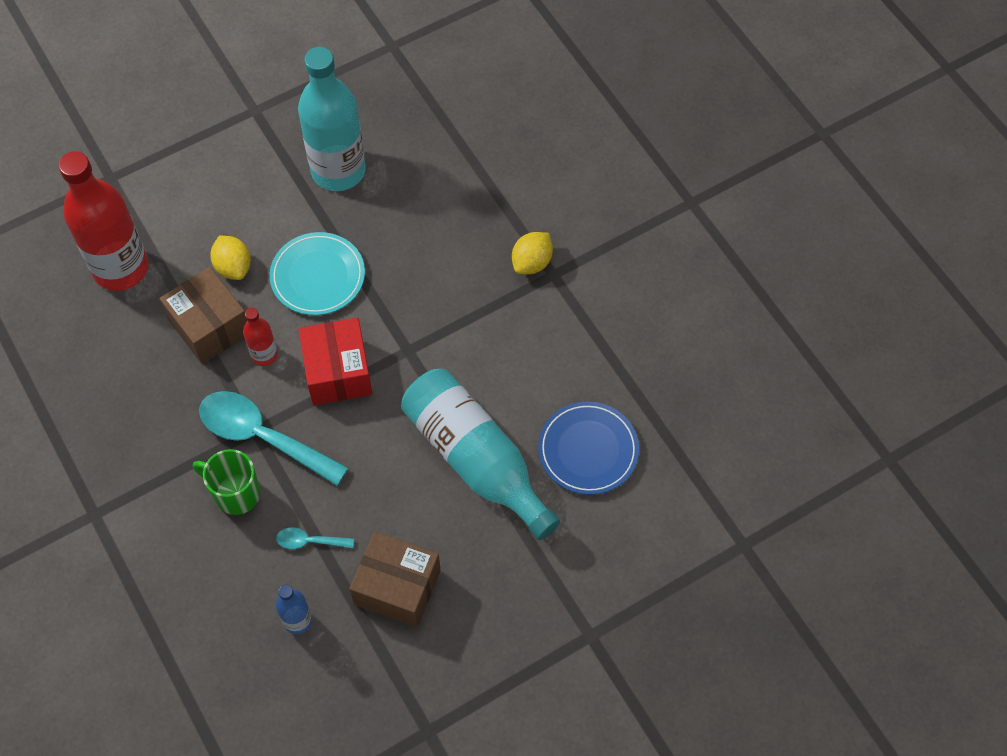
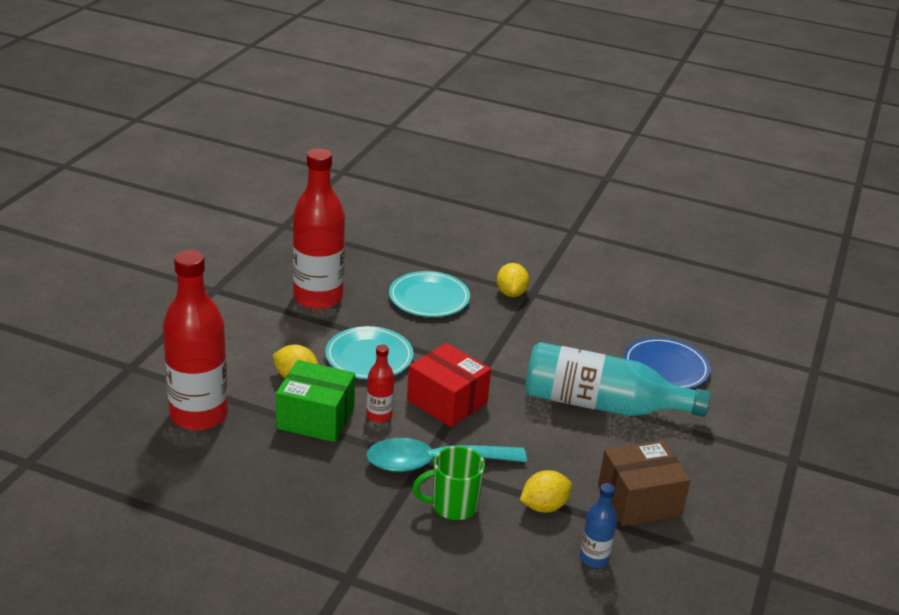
camera: 40 degrees left, 30 degrees down
(210, 326) = (315, 418): brown box -> green box
(309, 541) = (544, 506): turquoise spoon -> yellow lemon
(338, 170) = (318, 298): turquoise bottle -> red bottle
(443, 226) = (429, 298): none -> turquoise plate

